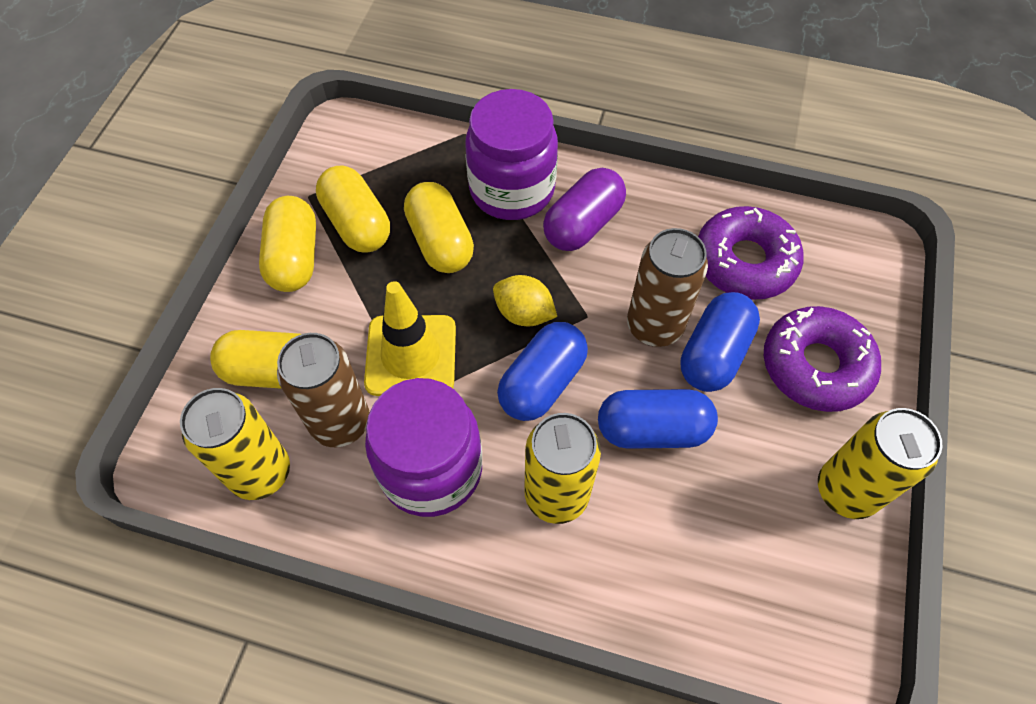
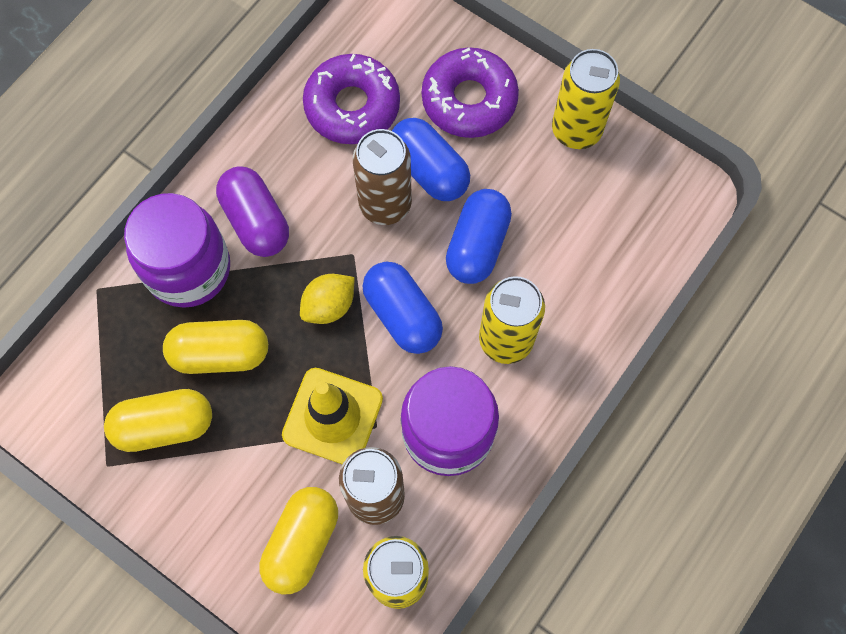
camera: 70 degrees left, 10 degrees up
(294, 258) = (179, 496): yellow capsule -> none

